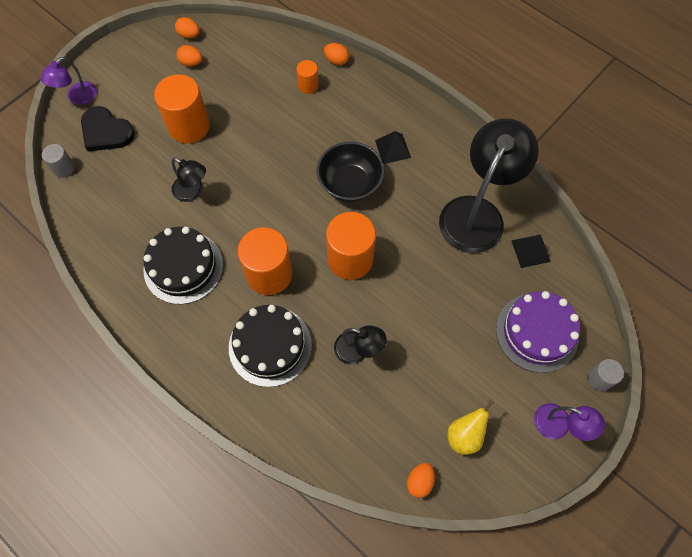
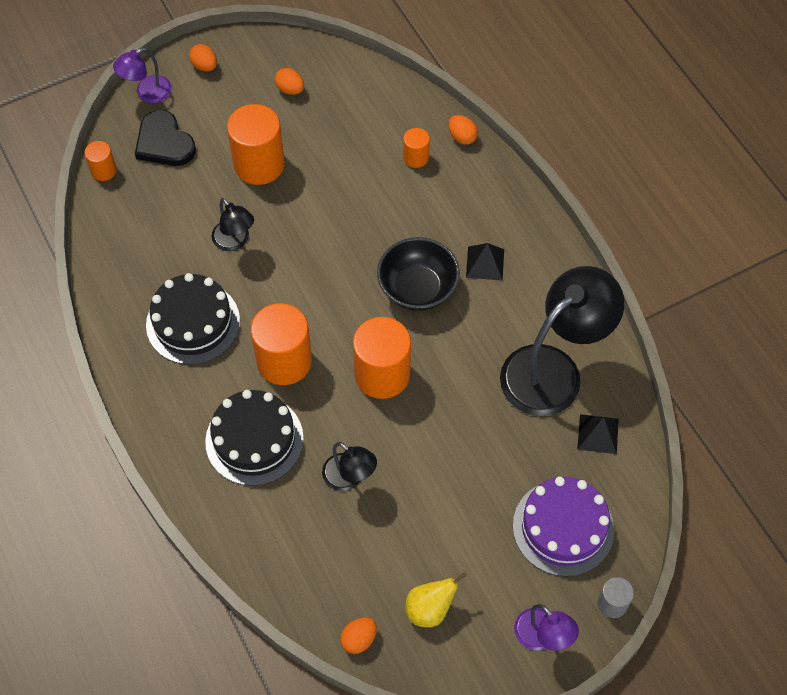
camera: 20 degrees right, 5 degrees down
(64, 168) = (103, 170): grey cylinder -> orange cylinder
(189, 35) = (300, 55): orange egg -> orange egg (205, 66)

